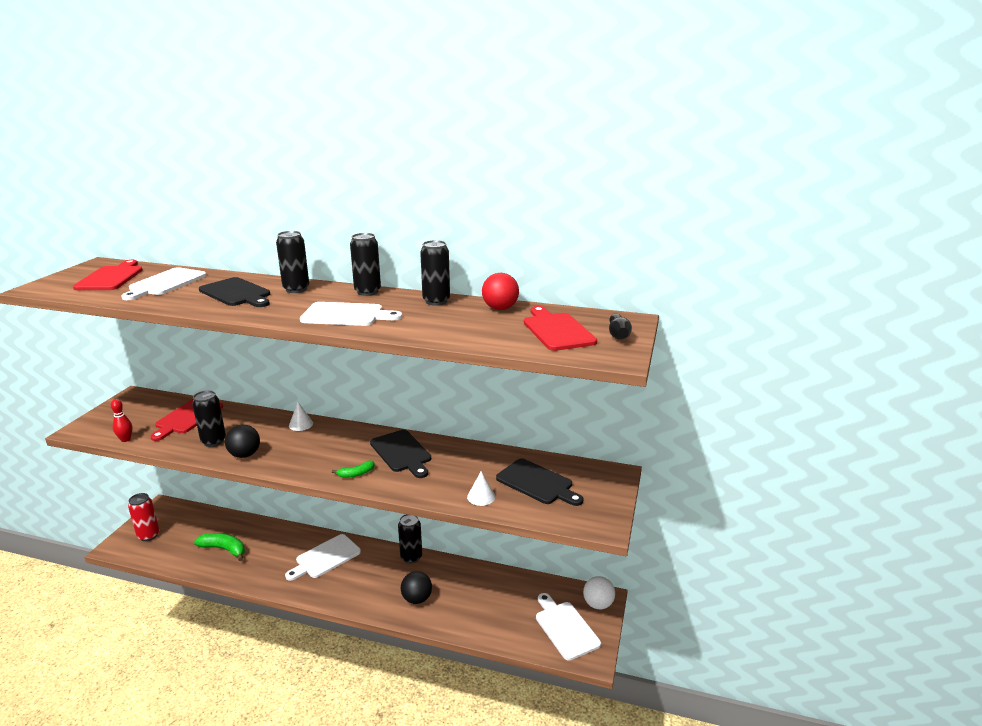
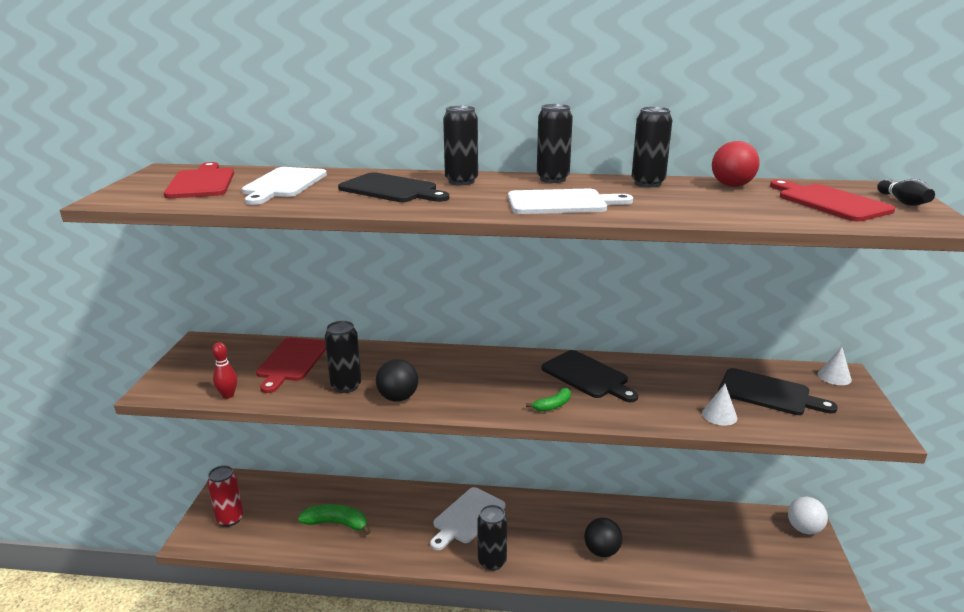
camera: 10 degrees left, 0 degrees up
(301, 424) = (441, 356): white cone -> white cone (834, 376)
(411, 557) = (567, 504): black can -> black can (492, 561)
(565, 628) = (785, 560): white cutting board -> none

